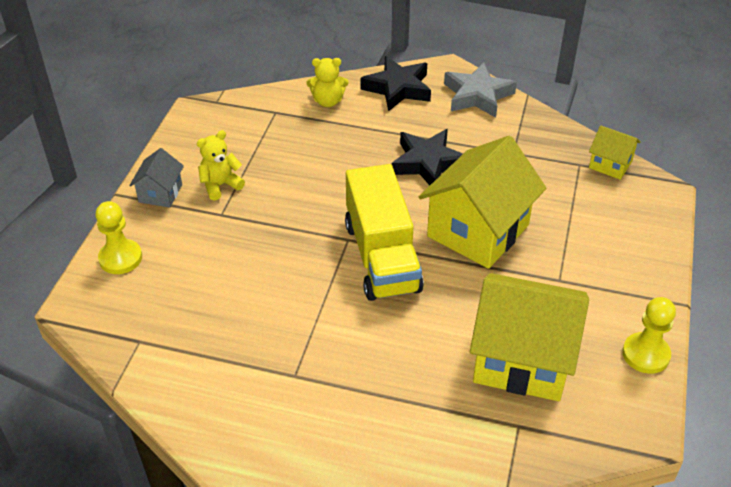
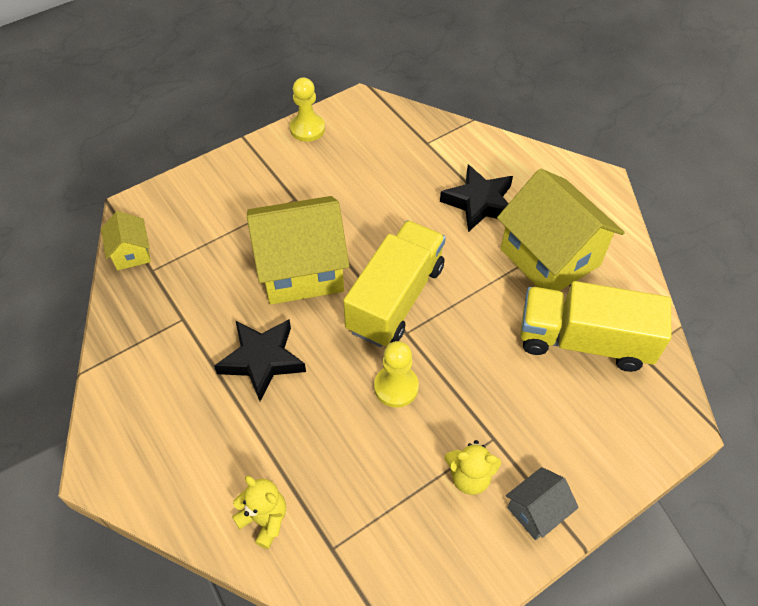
camera: 140 degrees left, 10 degrees up
(120, 258) = (618, 451): yellow pawn -> yellow pawn (396, 387)
(197, 320) = (584, 341): none -> yellow truck
(398, 88) = (178, 480): black star -> black star (479, 202)
(477, 95) = (122, 407): grey star -> none
(522, 359) = (382, 171): yellow house -> yellow house (549, 257)

